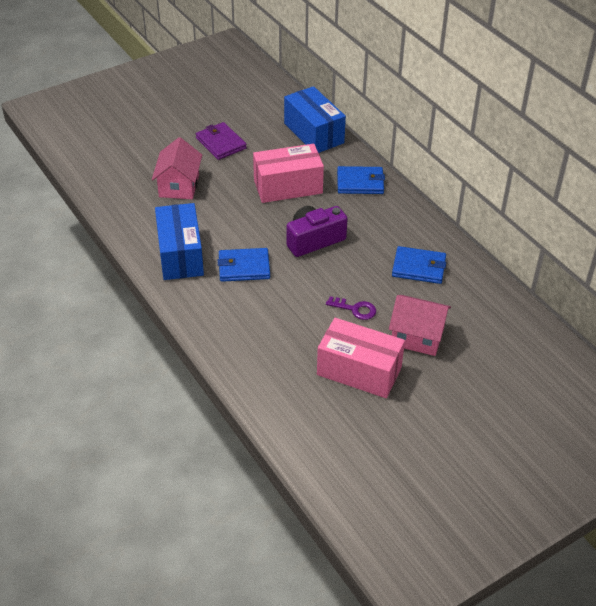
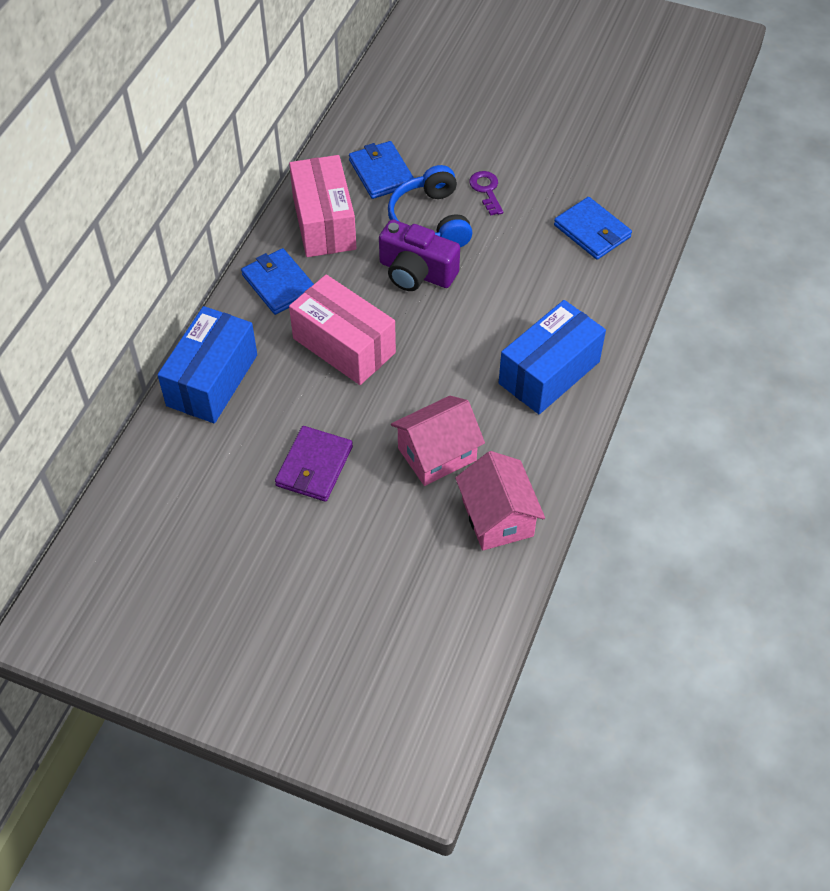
camera: 125 degrees left, 10 degrees up
(244, 267) = (513, 306): blue wallet -> blue wallet (592, 231)
(352, 268) = (430, 221): none -> blue headphones
(359, 371) = (560, 151): pink box -> pink box (324, 223)
(417, 336) = (478, 133): pink house -> pink house (497, 517)

